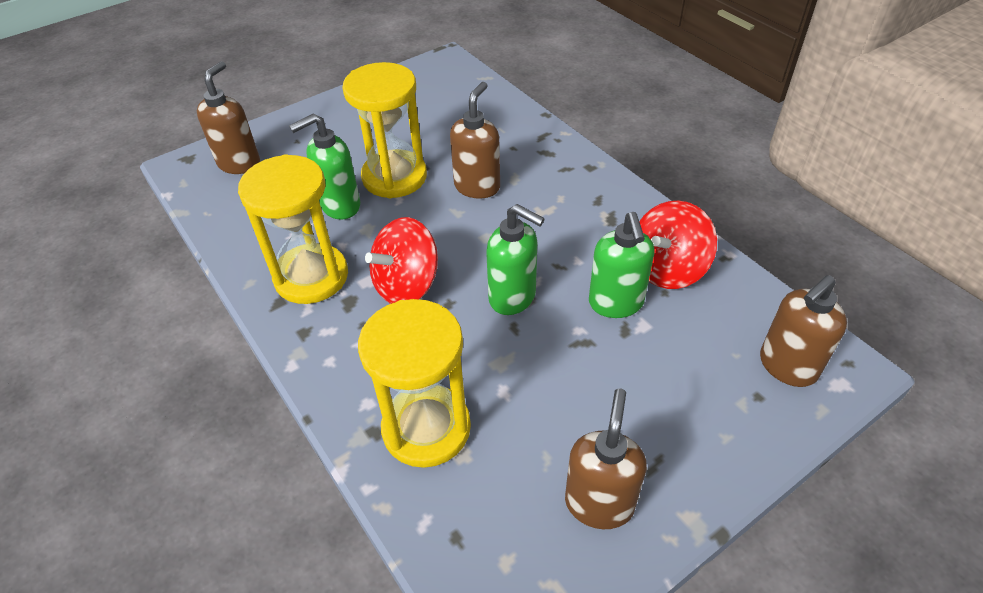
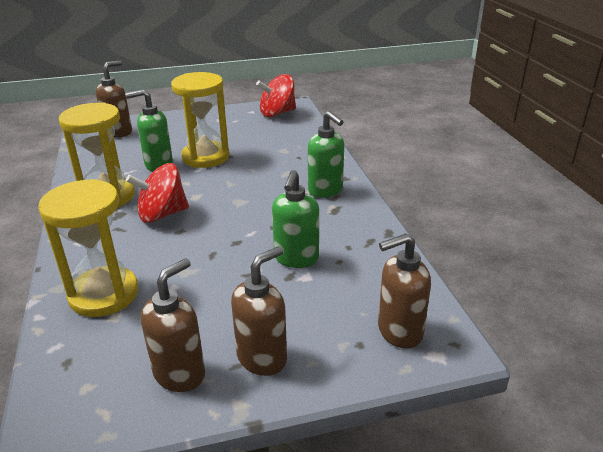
camera: 20 degrees right, 15 degrees down
(477, 186) = (255, 172): brown soap dispenser -> brown soap dispenser (262, 358)
(513, 297) = (226, 237): green soap dispenser -> green soap dispenser (325, 190)
(667, 268) = (353, 247): red spinning top -> red spinning top (277, 113)

